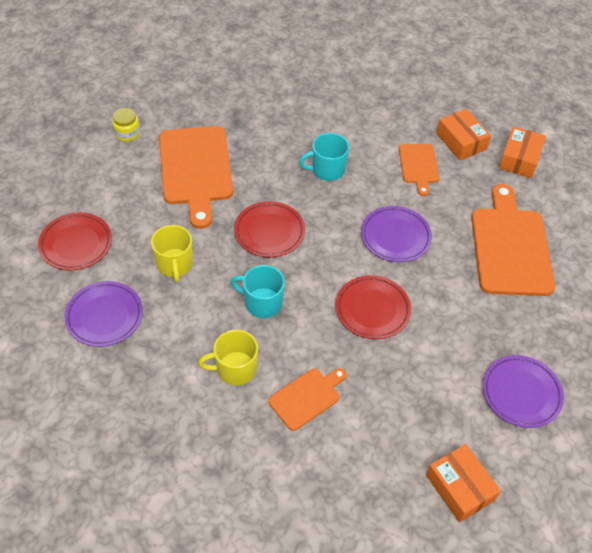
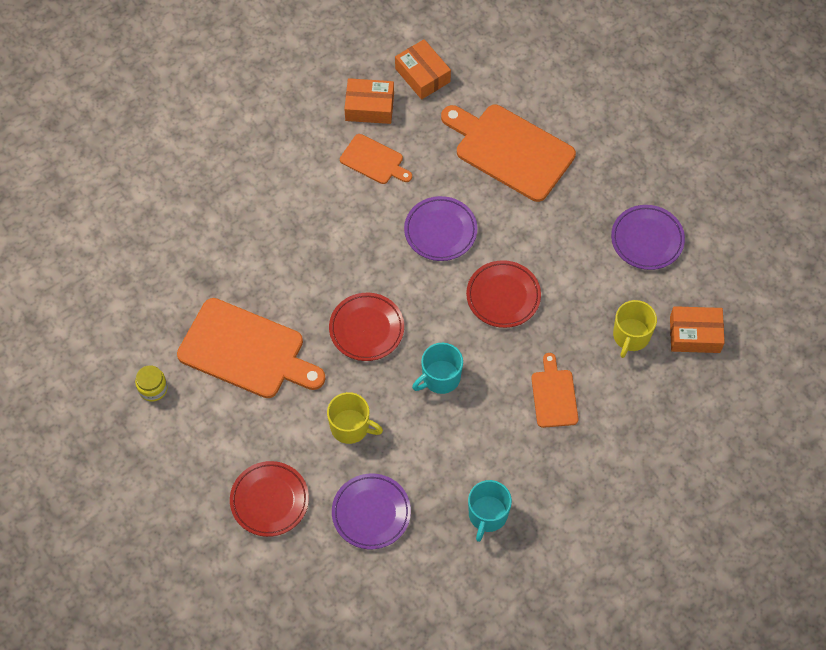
camera: 55 degrees left, 10 degrees up
(235, 369) = (493, 435): yellow mug -> yellow mug (631, 336)
(327, 170) = (326, 238): turquoise mug -> turquoise mug (487, 515)

